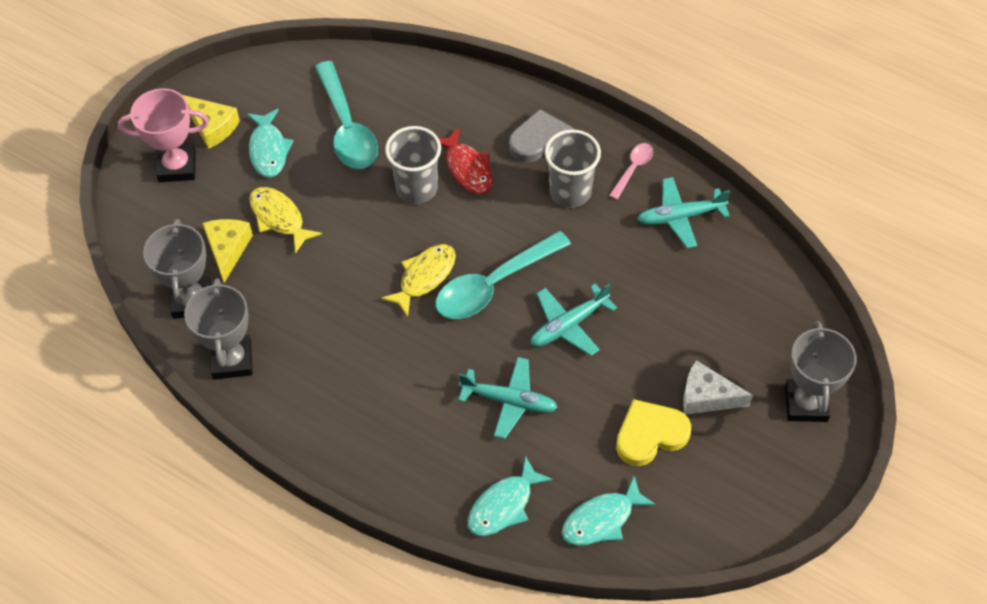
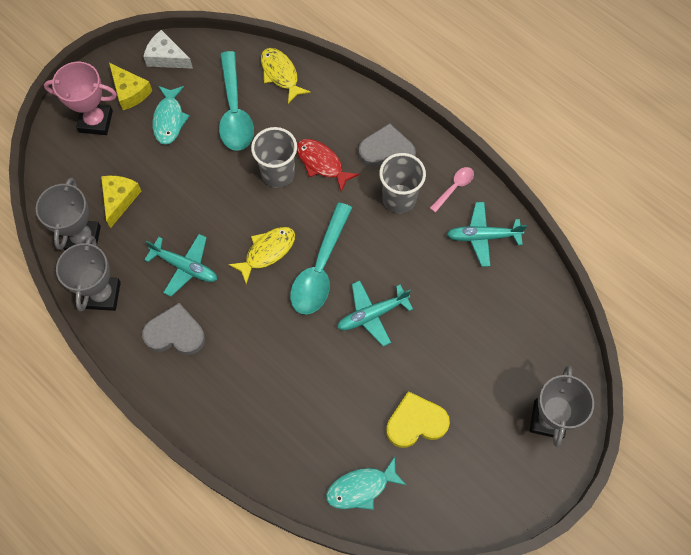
camera: 10 degrees right, 10 degrees up
(279, 218) = (165, 180): yellow fish -> yellow fish (280, 74)
(333, 387) = (175, 333): none -> grey heart
(467, 168) = (321, 163): red fish -> red fish turned 150 degrees clockwise
(494, 285) = (320, 268): turquoise spoon -> turquoise spoon turned 45 degrees counterclockwise
(504, 505) = (286, 460): turquoise fish -> none
(509, 401) = (310, 371): turquoise plane -> turquoise plane (185, 266)
(707, 396) = (469, 398): white cheese -> white cheese (166, 57)

